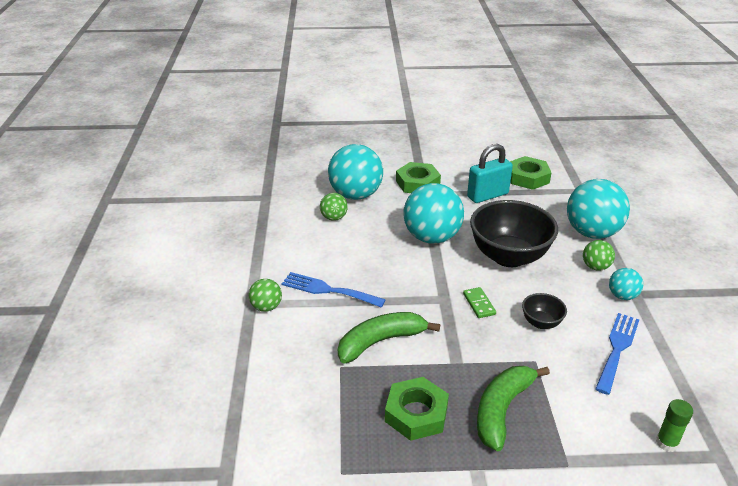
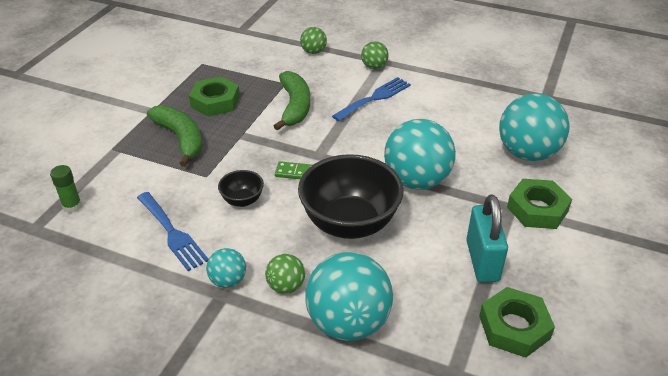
camera: 115 degrees right, 5 degrees up
(334, 218) = (487, 128): green ball -> green ball (313, 52)

